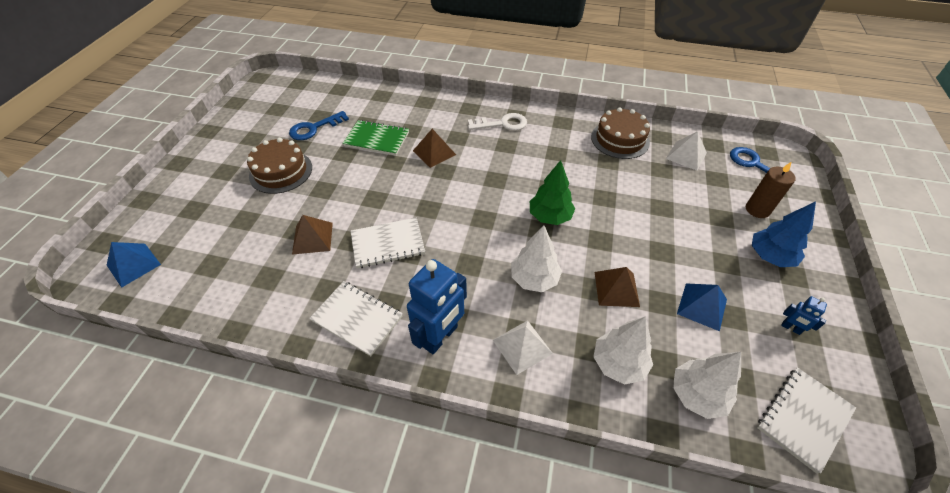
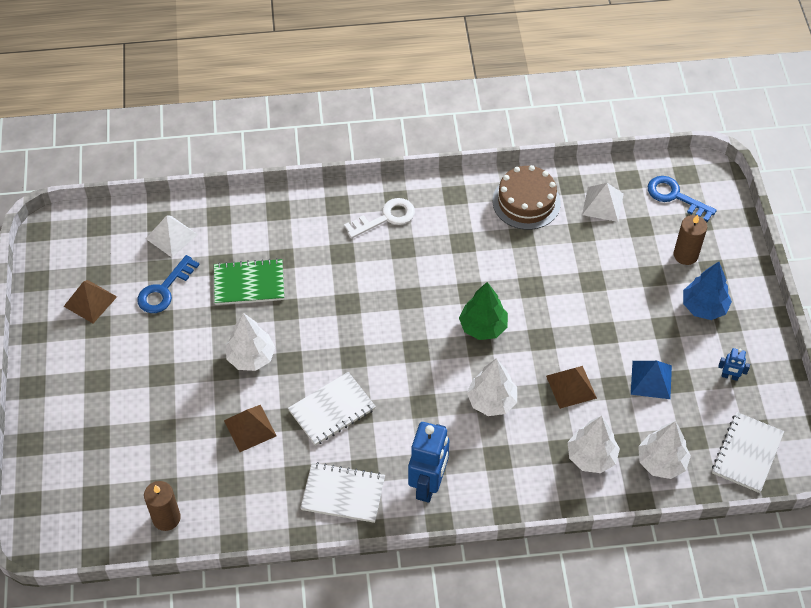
camera: 20 degrees left, 5 degrees up
(133, 265) = (81, 516): blue pyramid -> none
(196, 289) = (166, 518): none -> brown candle
(281, 171) = (163, 360): brown cake -> none
(347, 187) = (251, 357): none -> white tree
(434, 152) = (325, 282): brown pyramid -> brown pyramid (90, 301)
(522, 346) = (504, 469): white pyramid -> white pyramid (171, 236)

